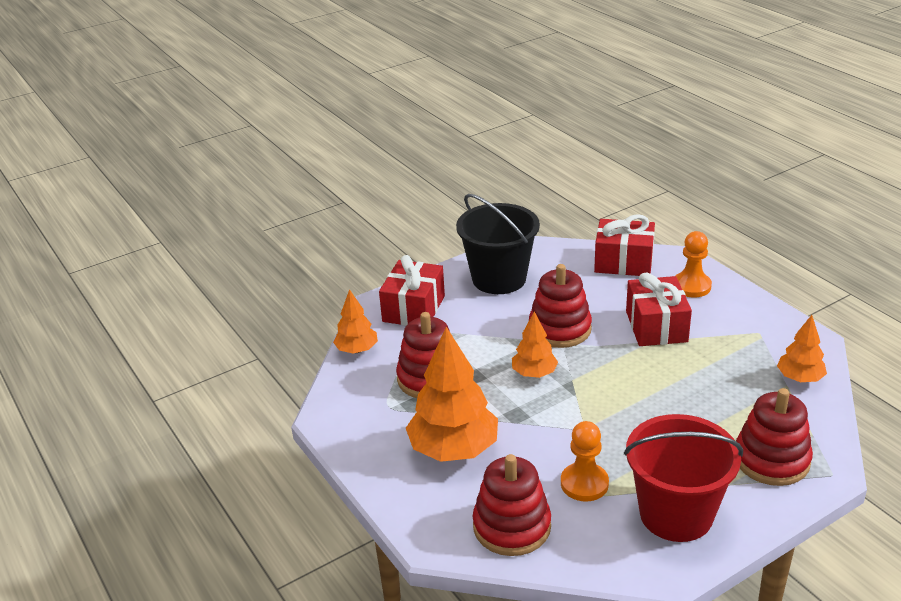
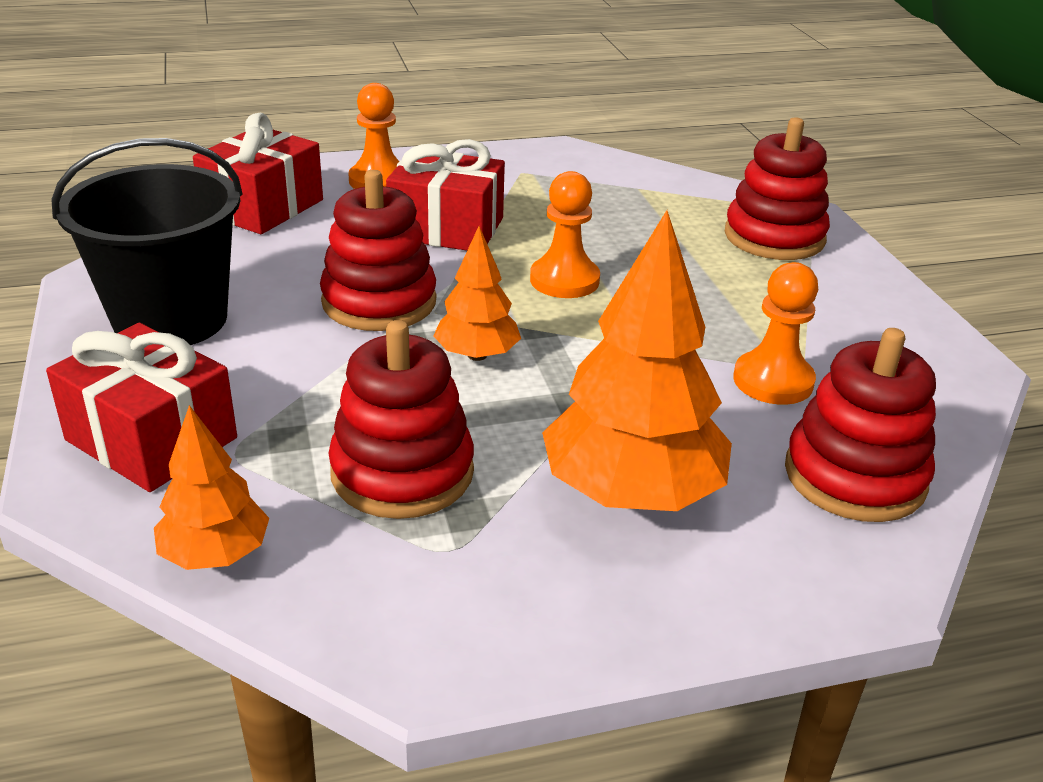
camera: 75 degrees left, 0 degrees up
(633, 383) = (564, 280): none -> orange pawn
(676, 514) = (859, 327): red bucket -> none
(799, 378) = (630, 177): orange tree -> none

